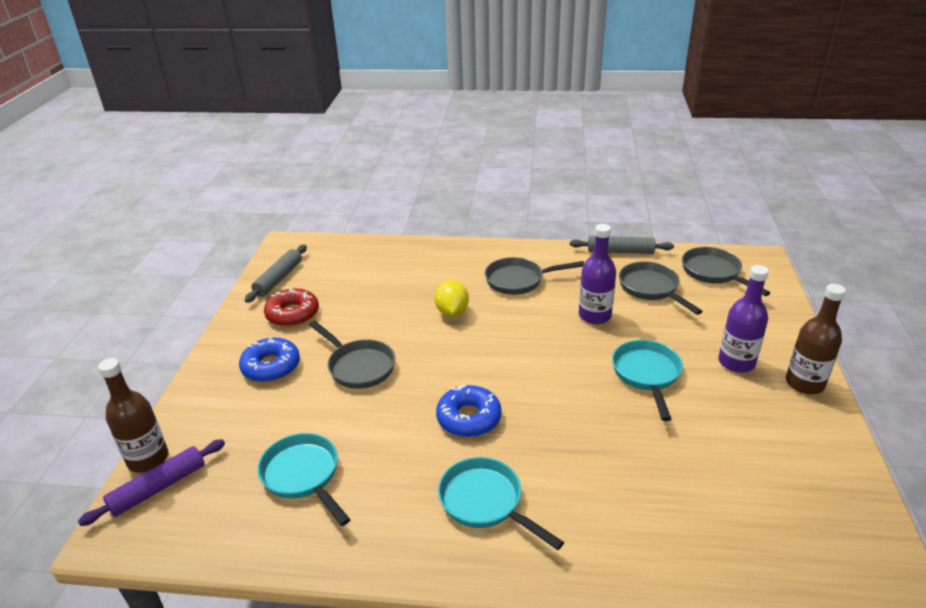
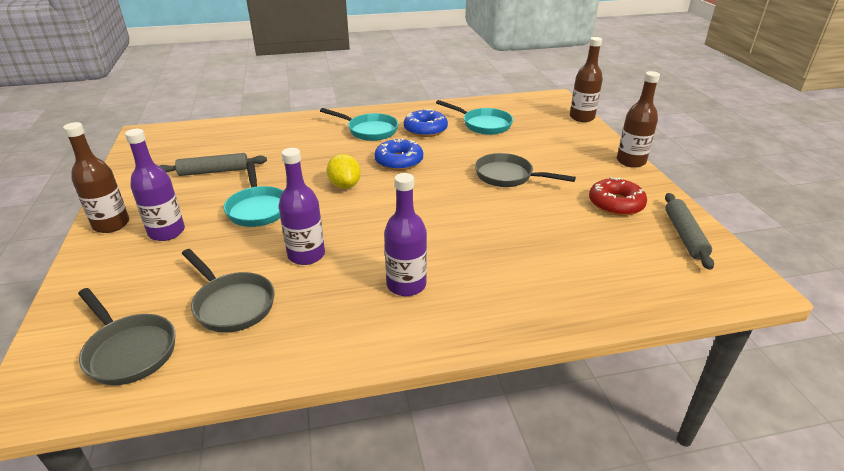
camera: 160 degrees right, 0 degrees up
(158, 488) = (557, 110): purple rolling pin -> none
(206, 361) = (631, 161): none -> brown bottle
(271, 366) = (576, 166): blue donut -> blue donut (425, 129)
(452, 312) = (462, 232): yellow lemon -> yellow lemon (345, 185)
(519, 280) = (406, 285): grey pan -> purple bottle
(620, 251) = (266, 368): grey rolling pin -> grey rolling pin (214, 171)

